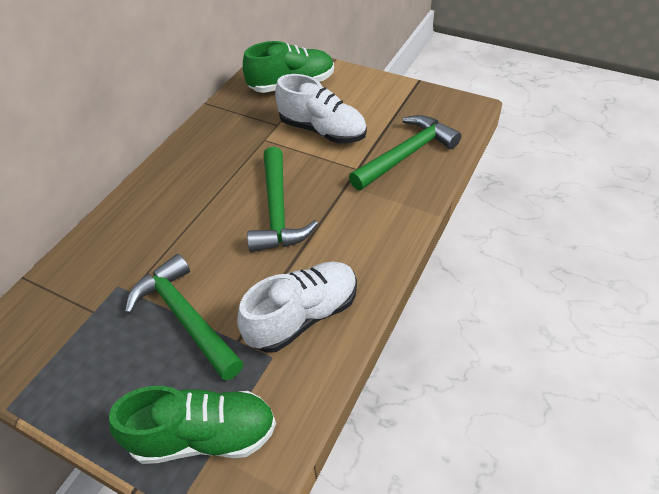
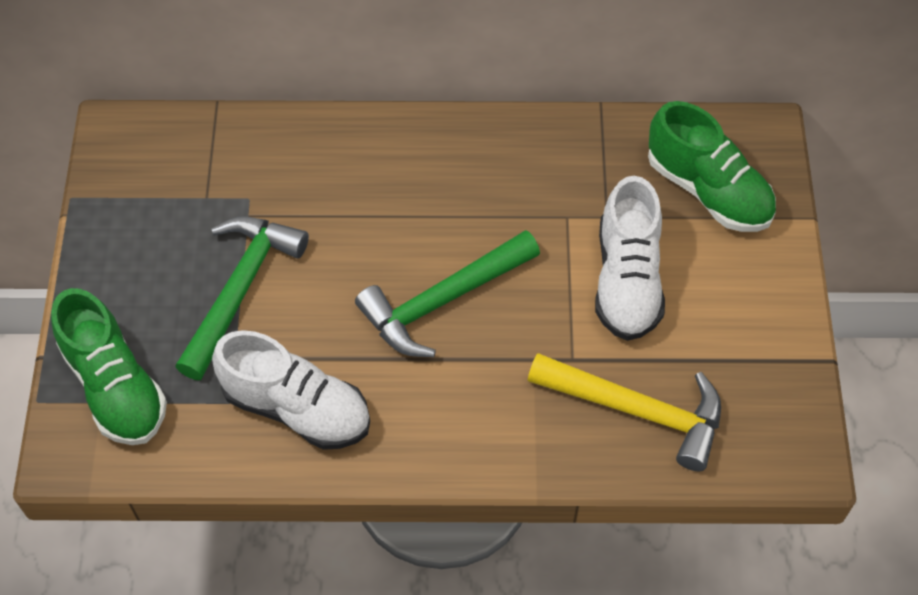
camera: 60 degrees right, 10 degrees up
(406, 155) = (637, 410): green hammer -> yellow hammer

